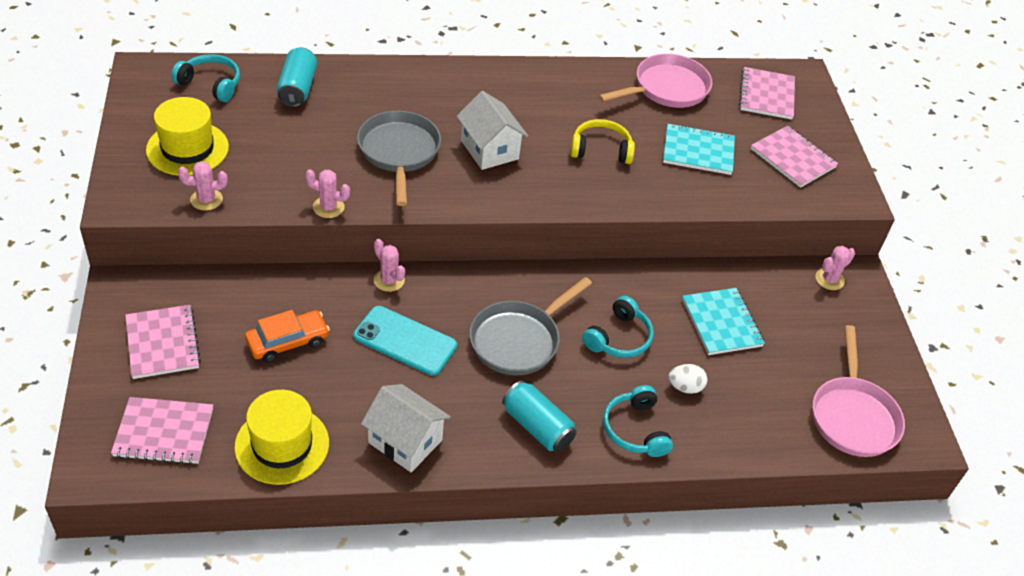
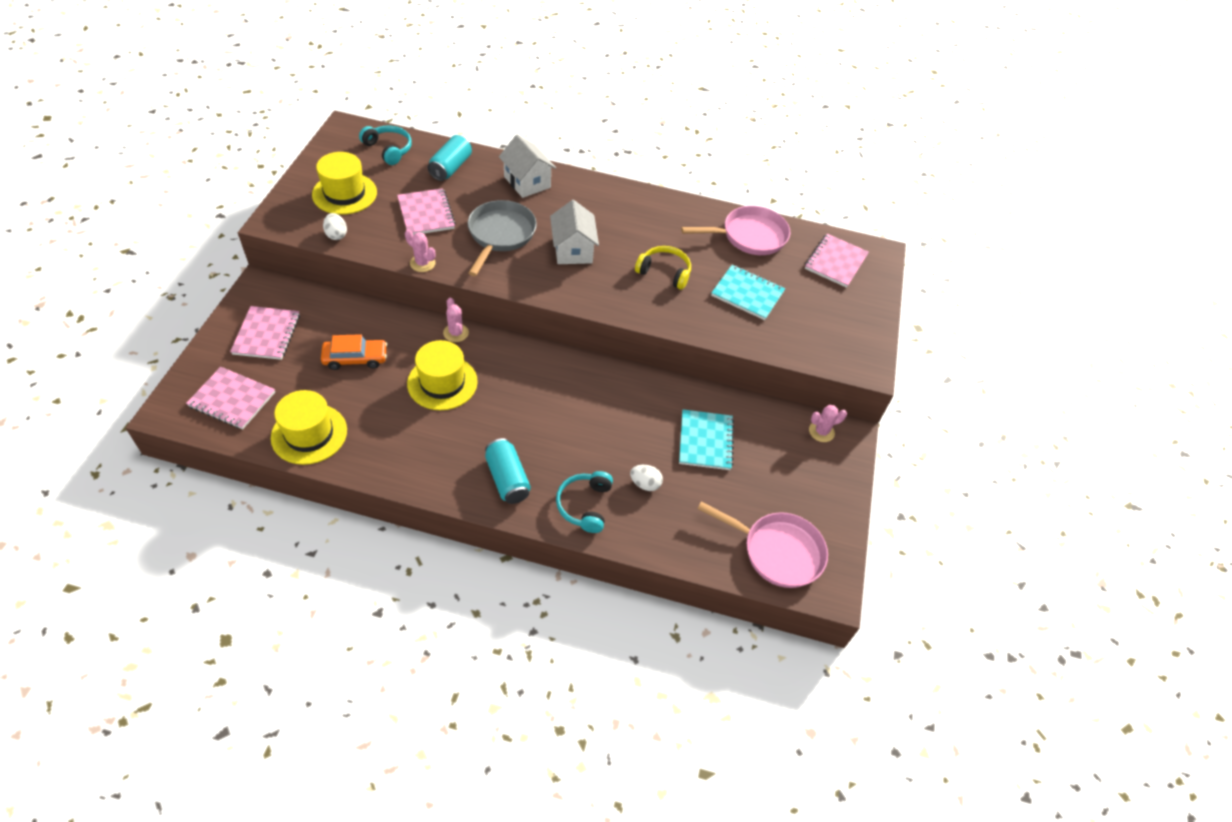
camera: 20 degrees right, 5 degrees up
(206, 199) = (336, 235): pink cactus -> white egg
(405, 341) = (442, 382): turquoise phone -> yellow hat
(405, 441) = (400, 459): white house -> white house (527, 182)
(518, 340) = (530, 407): grey pan -> none
(618, 338) = (612, 428): turquoise headphones -> none
(793, 158) = (828, 320): pink notebook -> pink notebook (426, 214)
(853, 416) = (777, 551): pink pan -> pink pan turned 90 degrees counterclockwise

